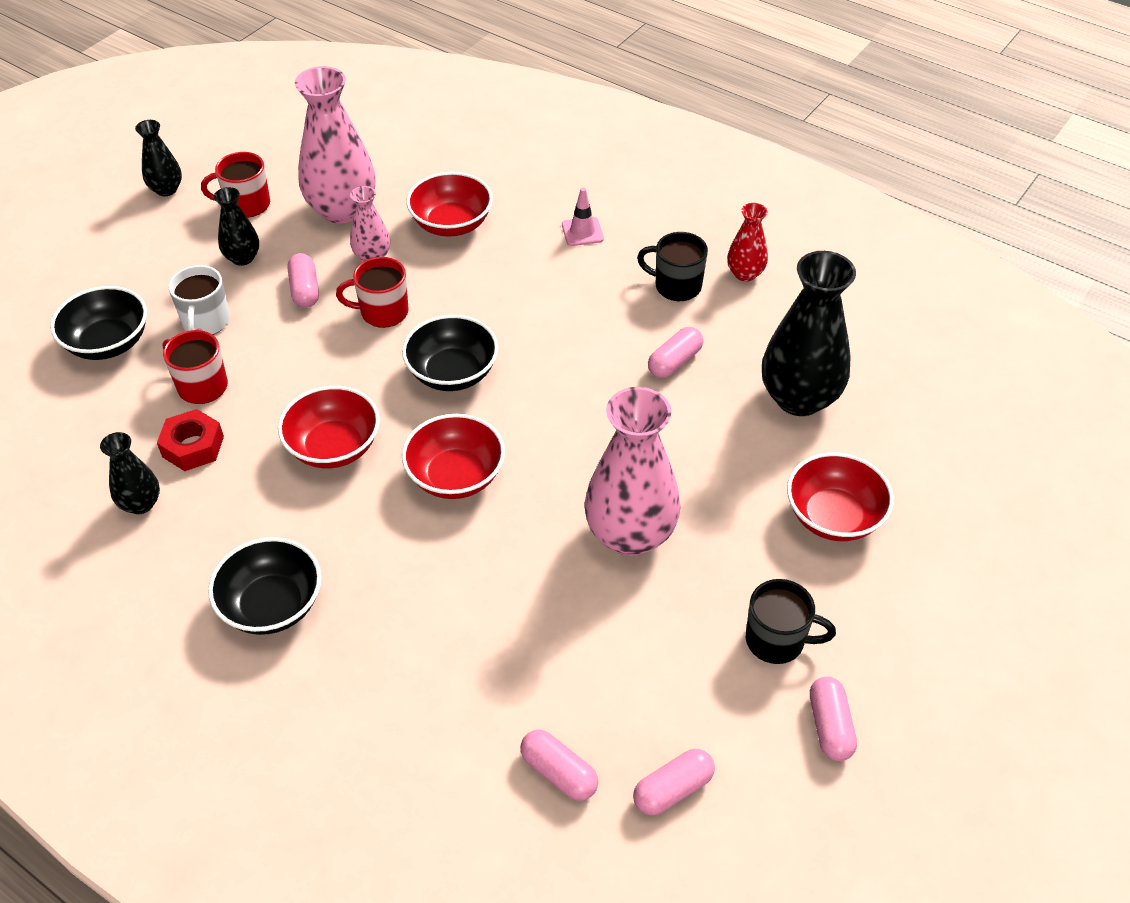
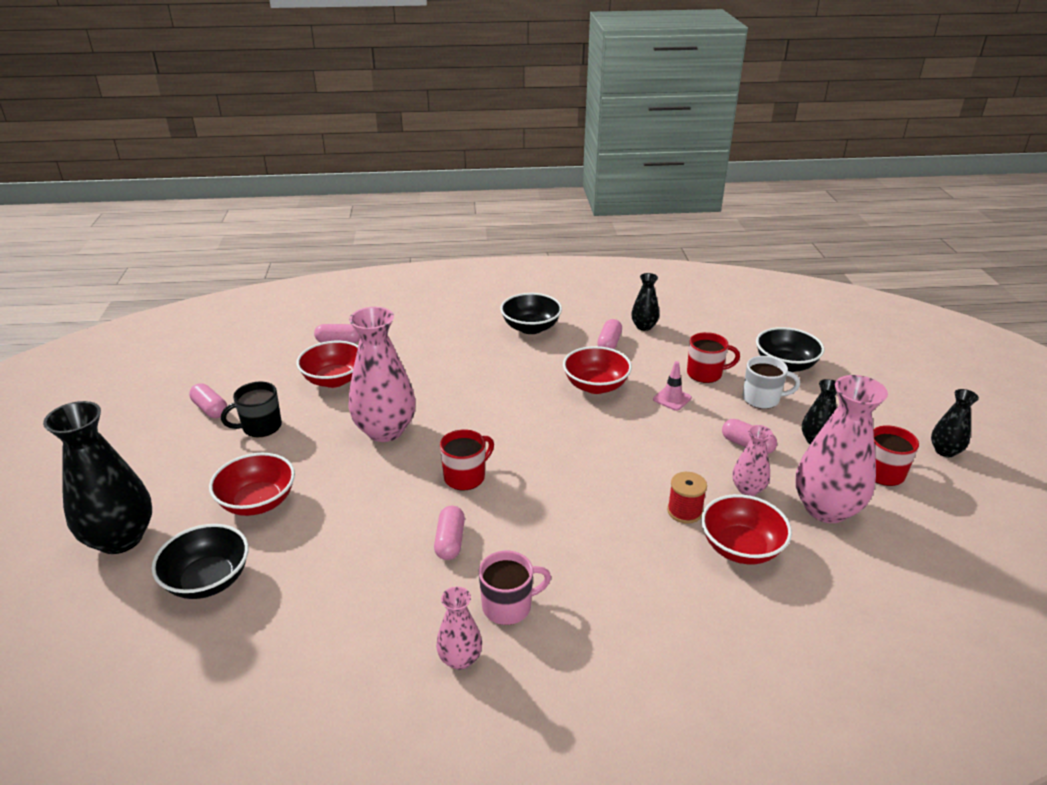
camera: 140 degrees right, 15 degrees down
(193, 447) = (661, 353): red nut -> none
(206, 322) = (762, 399): white mug -> white mug turned 135 degrees clockwise
(382, 312) = (682, 460): red mug -> red mug (465, 477)
(450, 271) = (684, 511): none -> red spool
(452, 373) = (587, 451): black bowl -> black bowl (208, 580)
(455, 476) = (514, 406): red bowl -> red bowl (334, 380)
(582, 232) = (639, 609): pink traffic cone -> pink traffic cone (672, 399)
(673, 790) = (280, 358): pink capsule -> pink capsule (609, 343)
(676, 286) = (508, 606): black mug -> pink mug
(745, 273) = (460, 659): red vase -> pink vase
(799, 398) = (331, 568): black vase -> black vase (120, 538)

